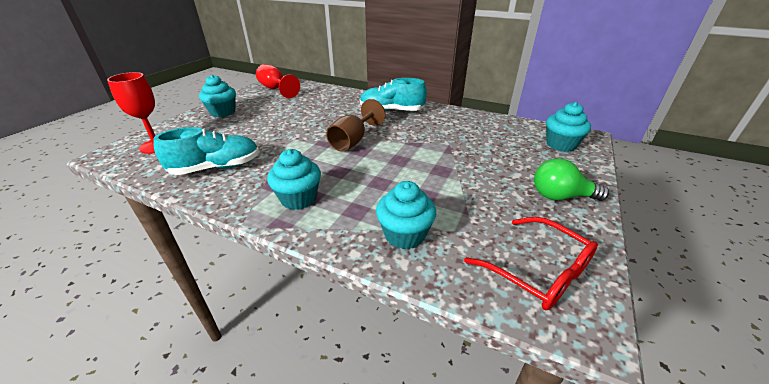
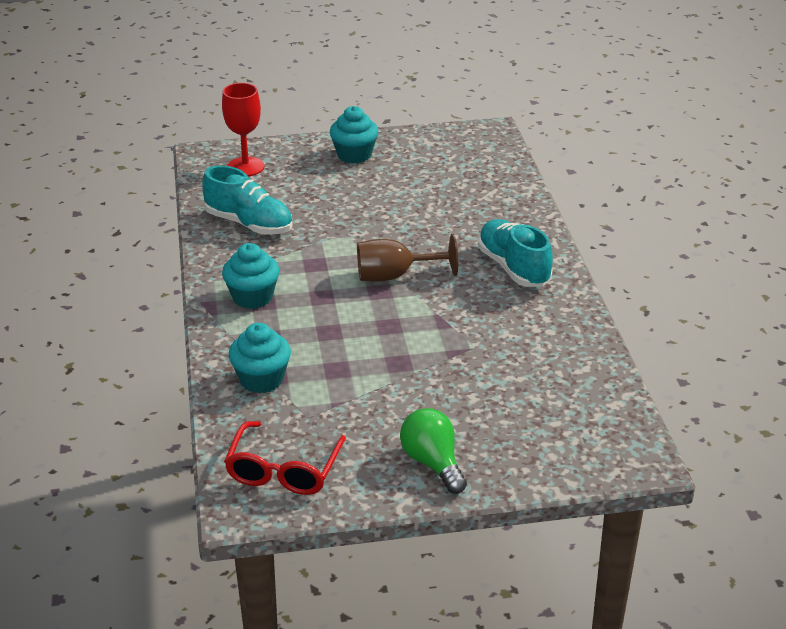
camera: 55 degrees right, 0 degrees up
(275, 89) = (462, 149): red goblet -> none
(560, 145) = (581, 441): turquoise cupcake -> none

